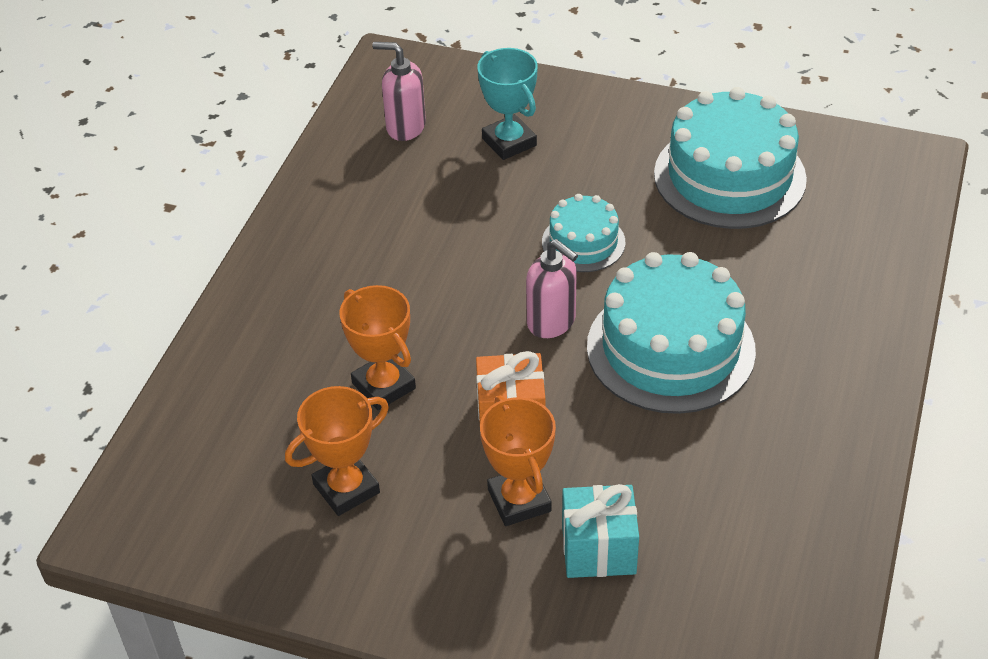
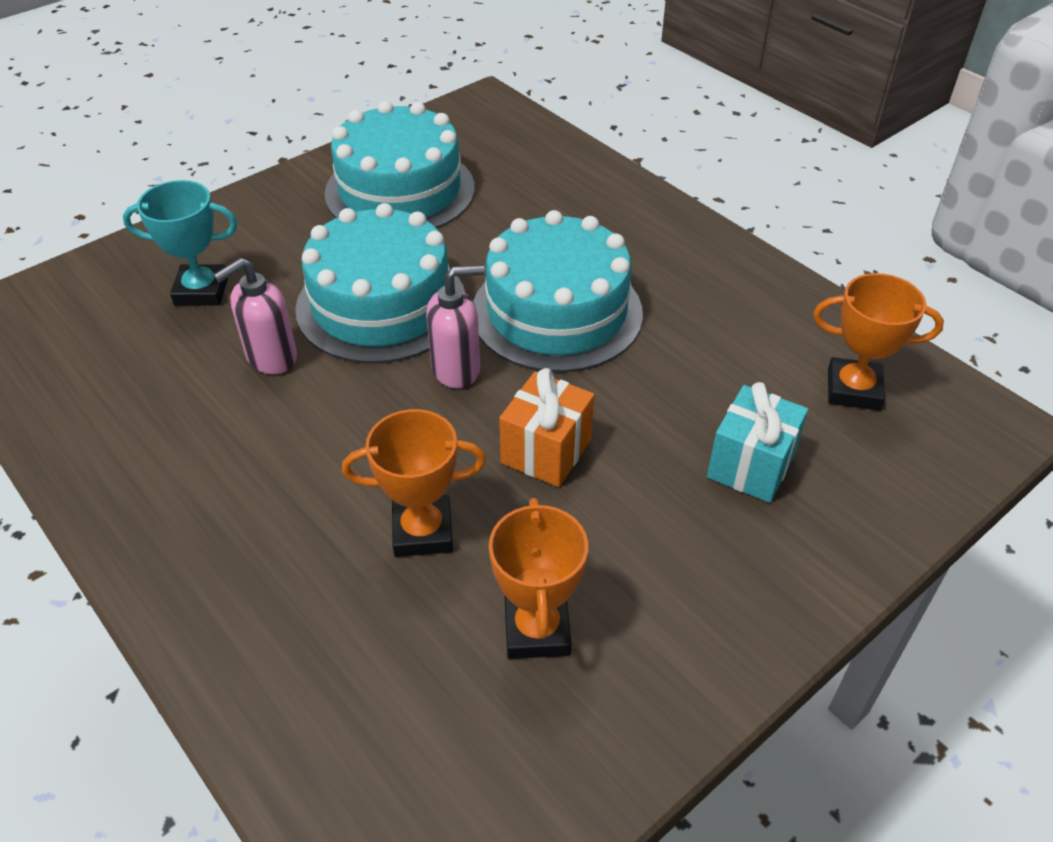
camera: 60 degrees left, 0 degrees up
(405, 127) = (87, 350): pink soap dispenser -> pink soap dispenser (271, 358)
(519, 500) = (654, 494): orange trophy -> orange trophy (853, 389)
(583, 242) = (381, 304): turquoise cake -> turquoise cake, size x1.88

